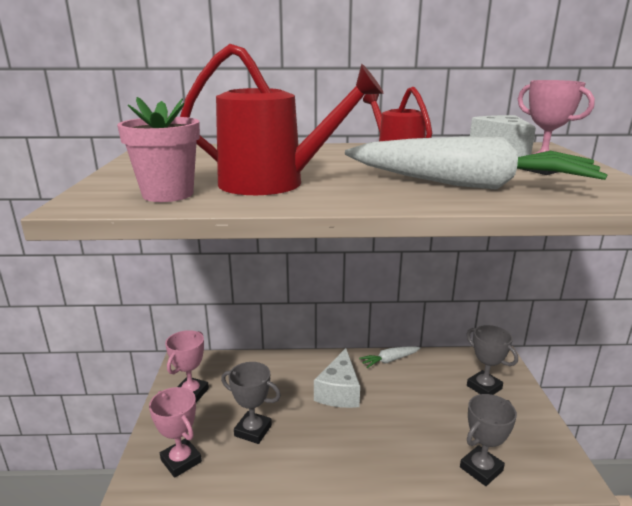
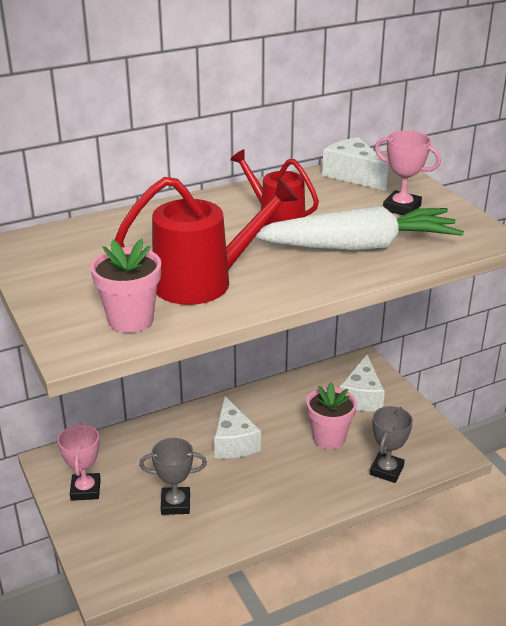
camera: 25 degrees left, 10 degrees up
(181, 461) = (127, 552): pink trophy -> none
(389, 360) = (264, 395): white carrot -> none
(432, 416) = (329, 438): none -> pink flower pot
(484, 387) = (362, 397): grey trophy -> white cheese

